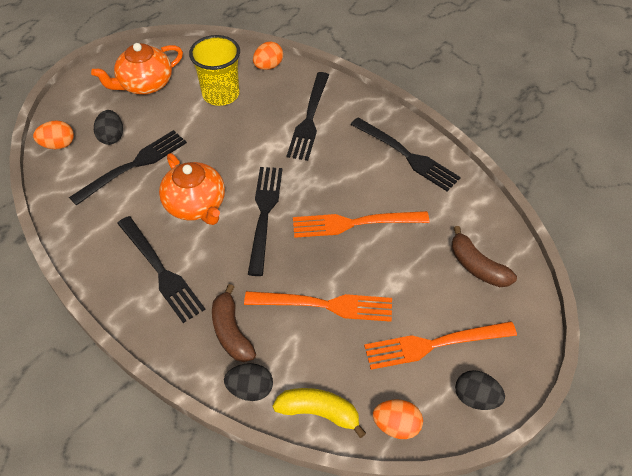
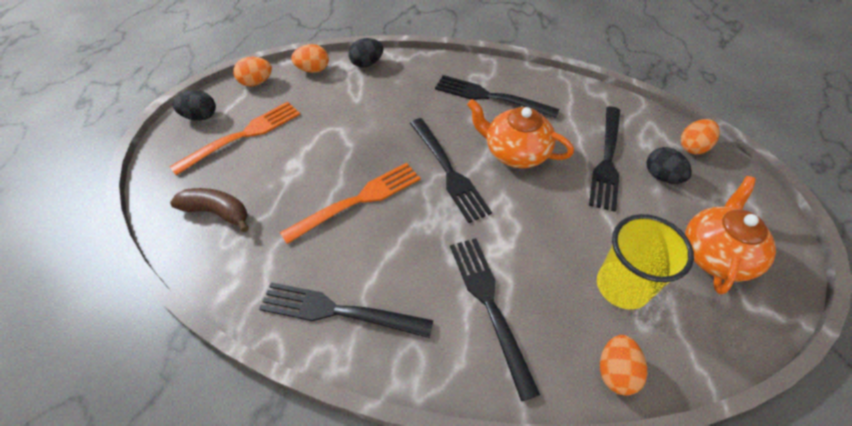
camera: 150 degrees right, 0 degrees up
(231, 331) = (404, 85): brown banana -> none
(319, 412) = (313, 70): yellow banana -> orange egg
(325, 305) = (345, 126): orange fork -> none

